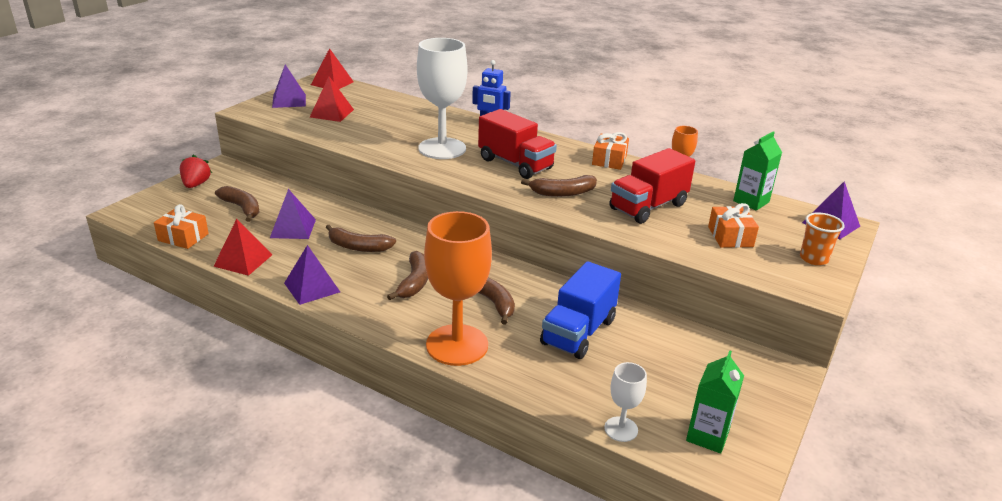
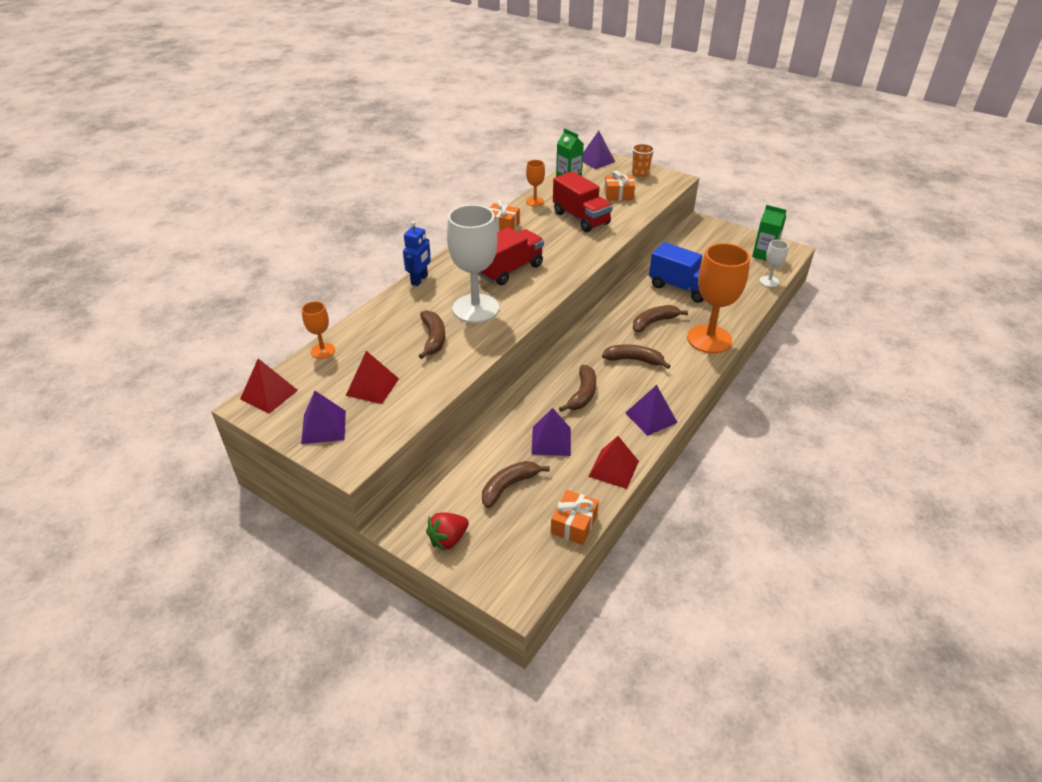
camera: 85 degrees left, 10 degrees up
(196, 184) = (448, 539): red strawberry -> red strawberry turned 45 degrees counterclockwise
(382, 95) = (323, 351): none -> orange goblet
(562, 193) = (562, 251): brown banana -> brown banana (433, 338)

